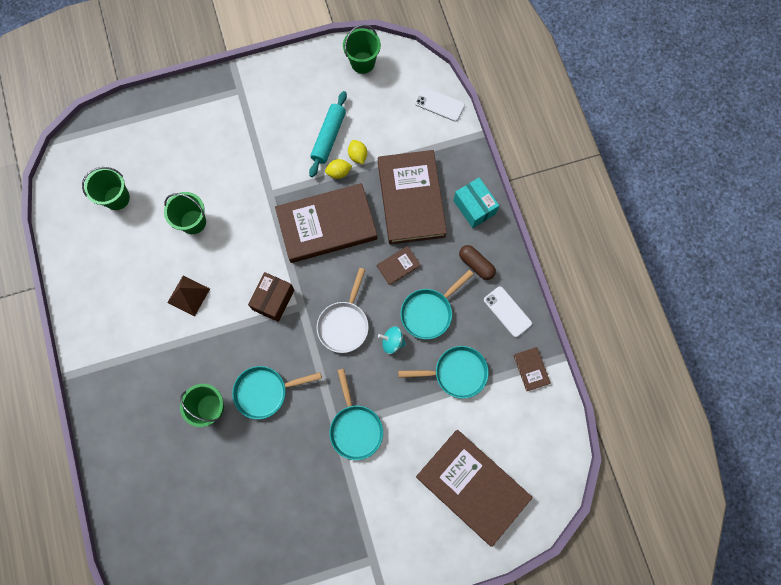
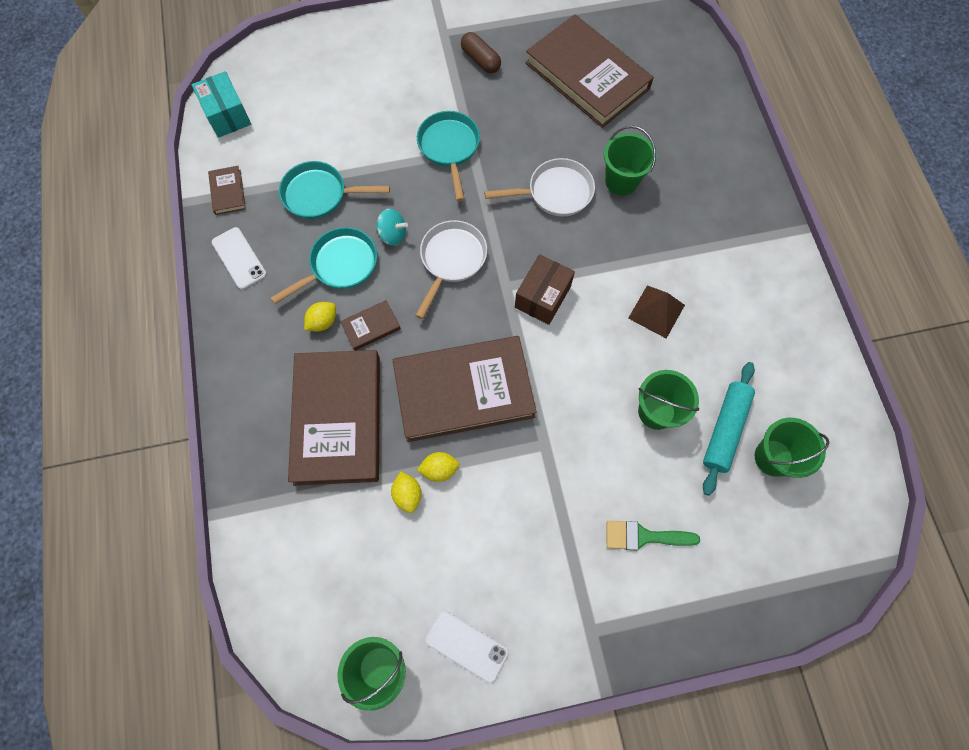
camera: 175 degrees left, 5 degrees down
(206, 143) = (643, 536): none -> green brush
(265, 392) = (555, 193): turquoise pan -> white pan
(329, 137) = (449, 530): turquoise rolling pin -> turquoise rolling pin (724, 429)
(434, 266) = (323, 322): none -> yellow lemon
(439, 104) = (265, 574): white phone -> white phone (466, 646)
(472, 486) = (325, 85): brown book -> brown book (587, 76)
(474, 207) = (249, 399): turquoise box -> turquoise box (227, 115)
(476, 264) = (265, 320): brown capsule -> brown capsule (480, 60)

